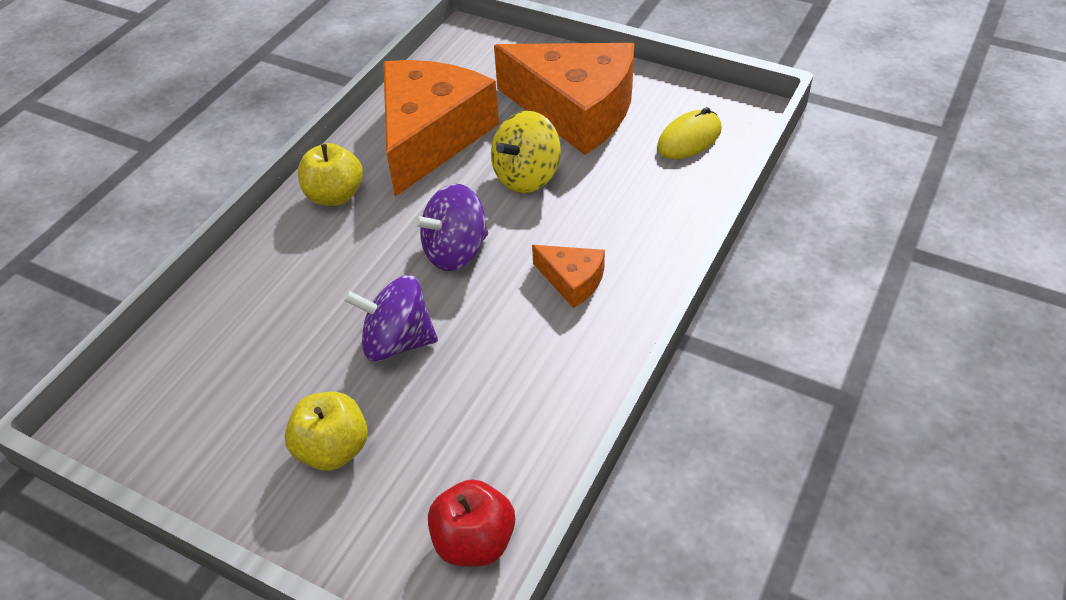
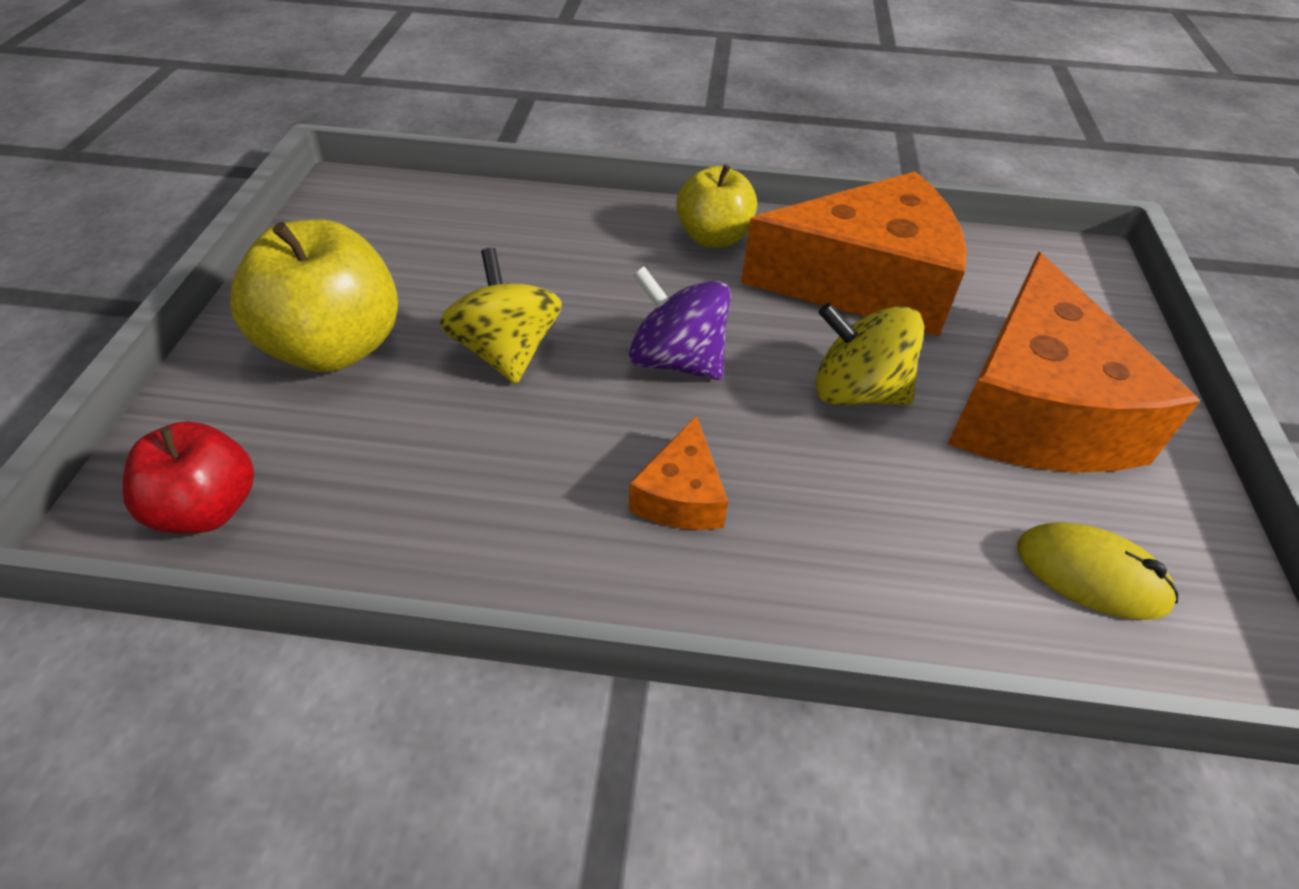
camera: 65 degrees right, 0 degrees up
(333, 449) = (335, 347): yellow apple -> yellow apple, size x1.57
(397, 342) = (506, 352): purple spinning top -> yellow spinning top

